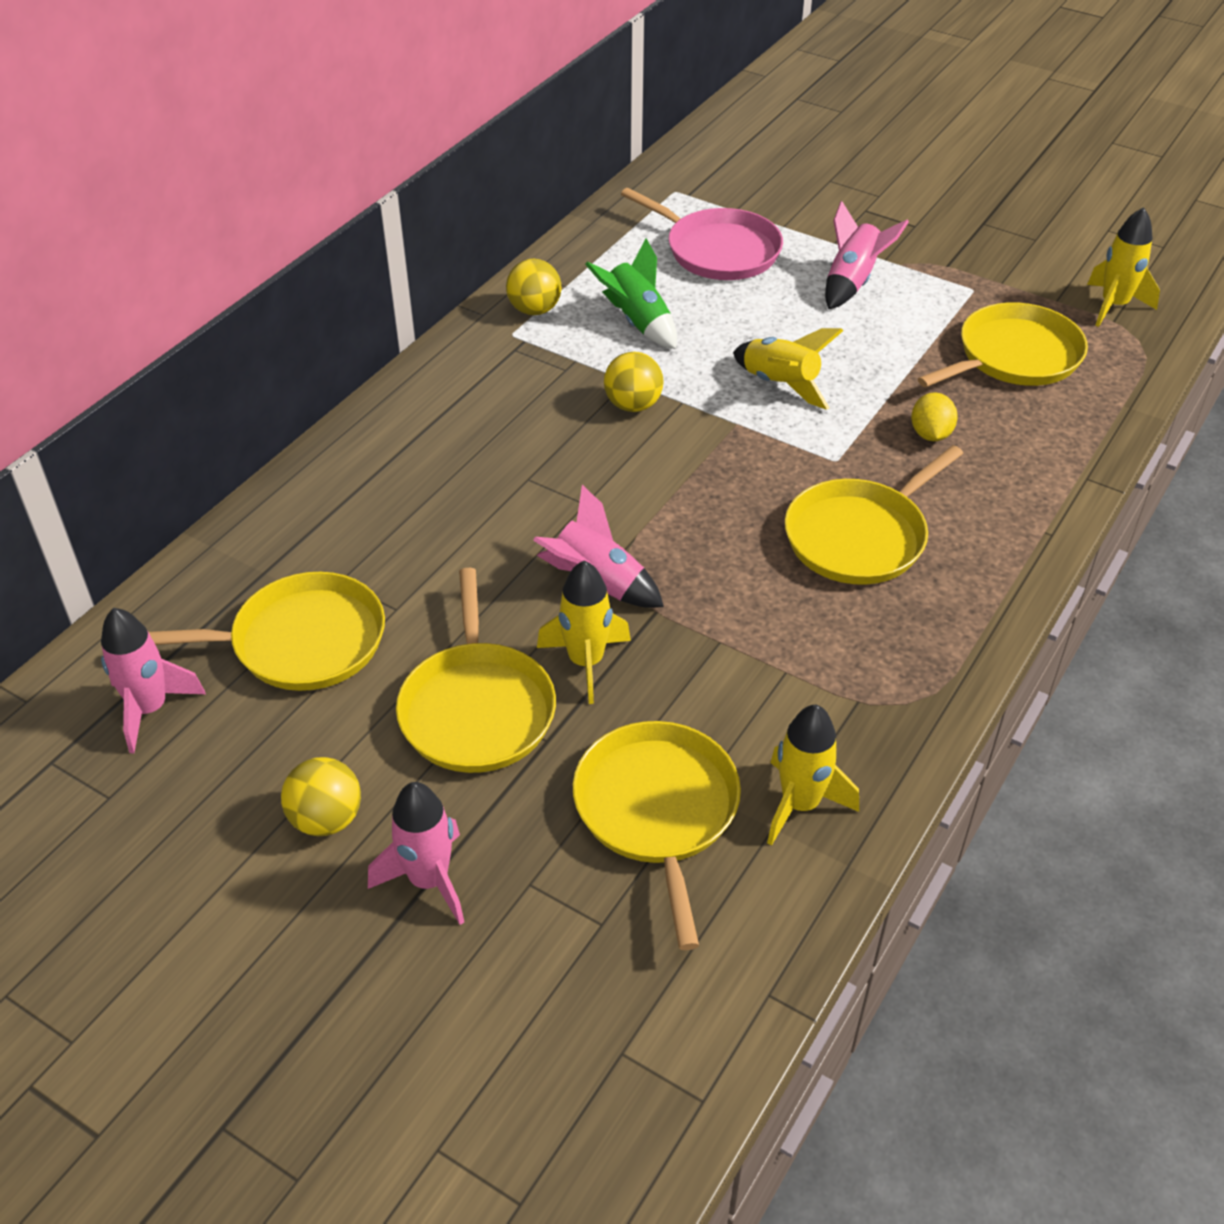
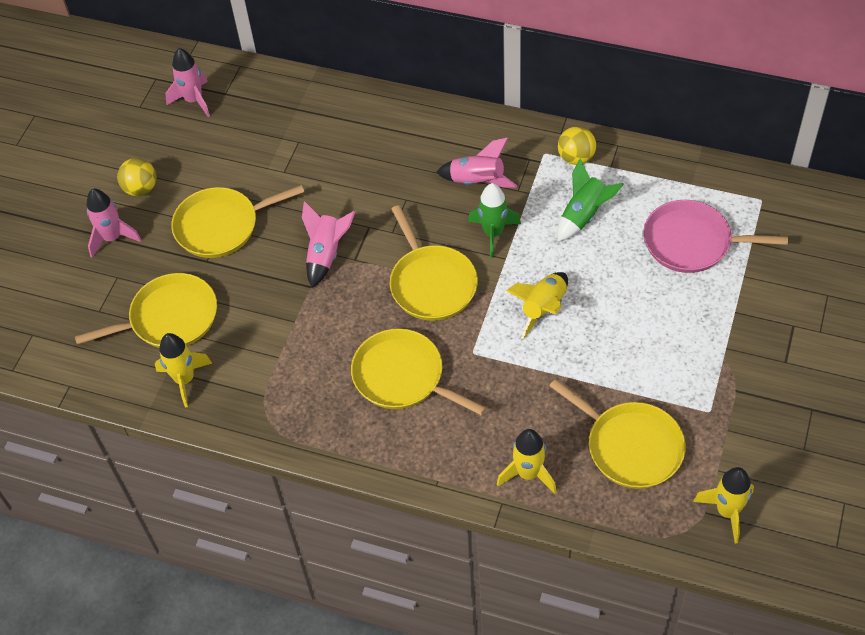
camera: 80 degrees right, 10 degrees up
(300, 642) = (250, 141): yellow pan -> yellow pan (431, 283)
(586, 662) = (264, 264): yellow rocket -> yellow rocket (528, 474)
(633, 405) = (493, 233): yellow ball -> green rocket
(718, 250) = (692, 242): pink pan -> pink pan turned 75 degrees clockwise
(852, 282) = (686, 331): pink rocket -> pink rocket (477, 181)
(930, 434) = (519, 403): yellow lemon -> none

